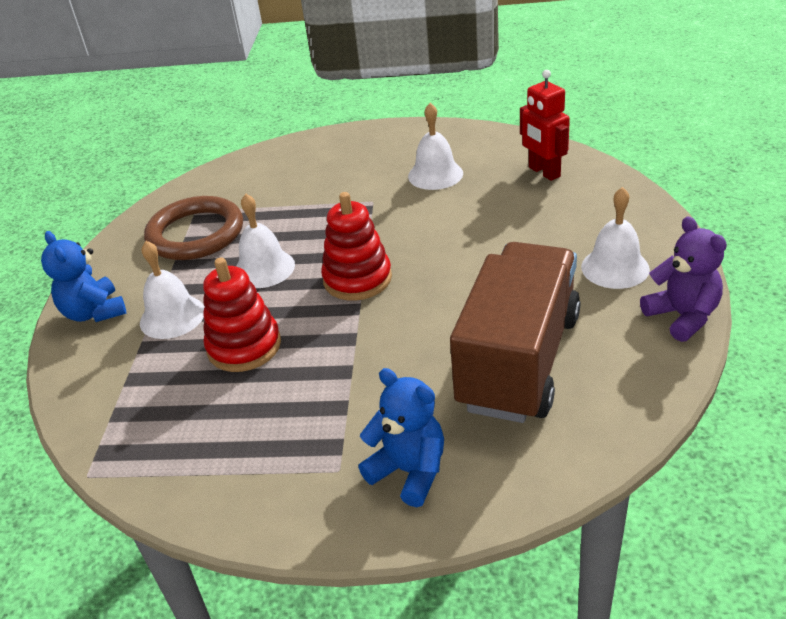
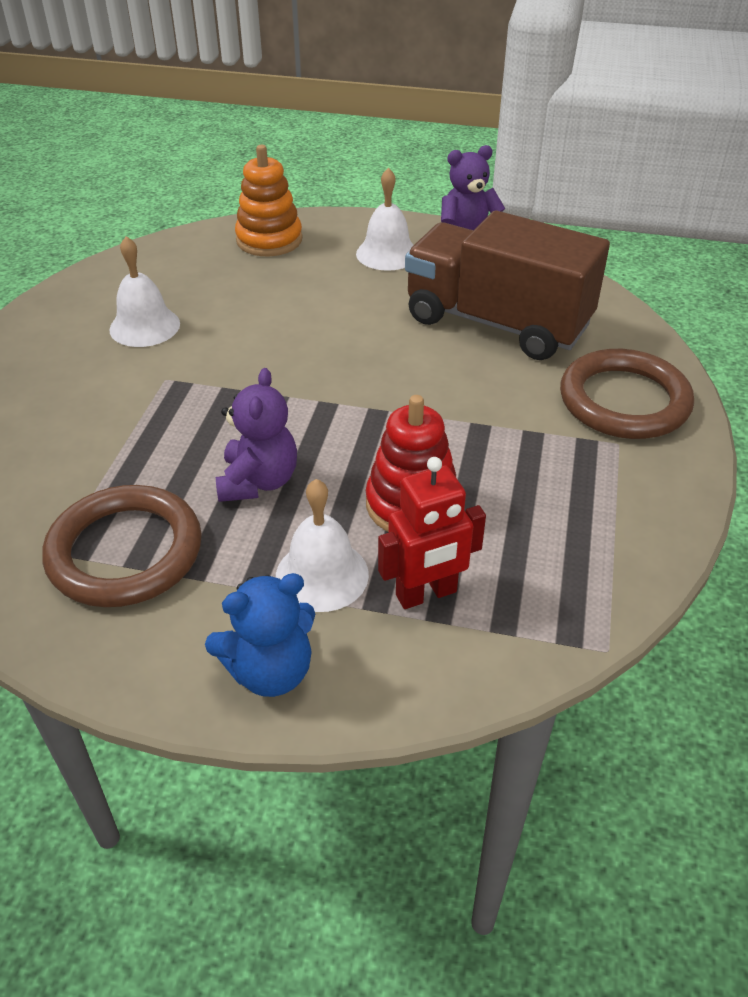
camera: 85 degrees left, 5 degrees up
(264, 268) = (258, 481): white bell -> purple teddy bear
(357, 279) = (323, 405): red stacking toy -> none
(409, 471) = (624, 401): blue teddy bear -> brown ring
(544, 172) = (200, 259): red robot -> red robot (426, 594)
(597, 197) = (269, 240): none -> orange stacking toy

